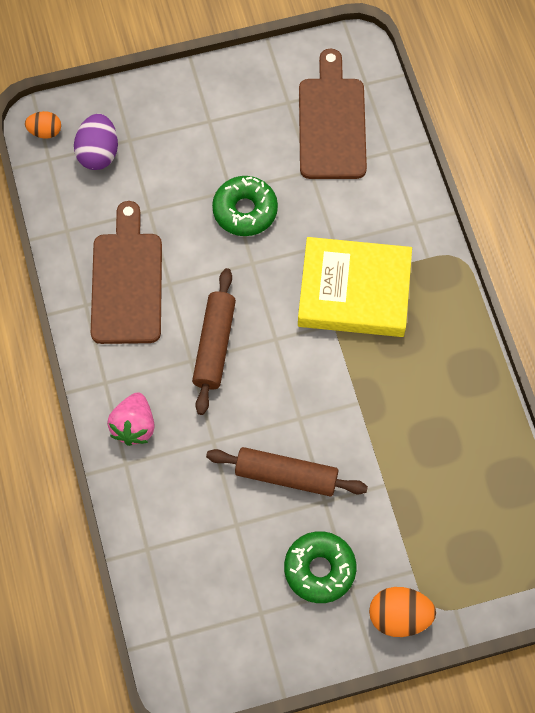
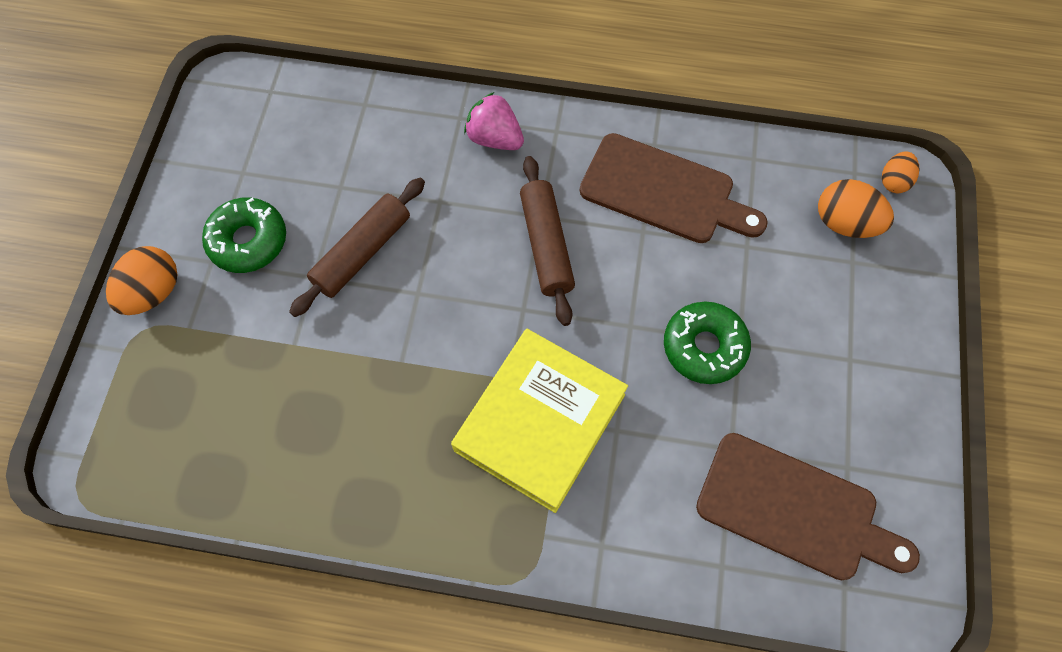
camera: 115 degrees right, 0 degrees up
(98, 153) = (845, 223): purple egg -> orange egg
(214, 345) = (546, 245): brown rolling pin -> brown rolling pin turned 45 degrees clockwise

